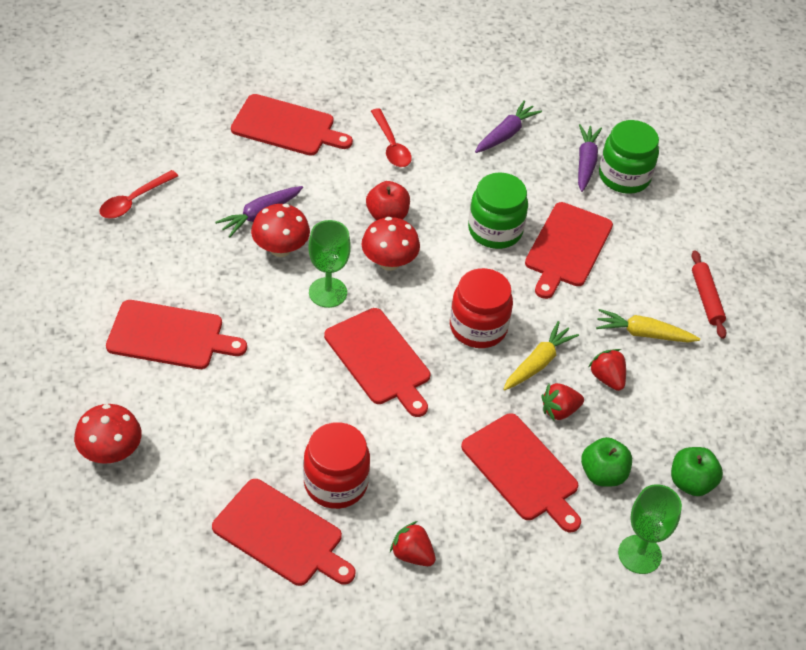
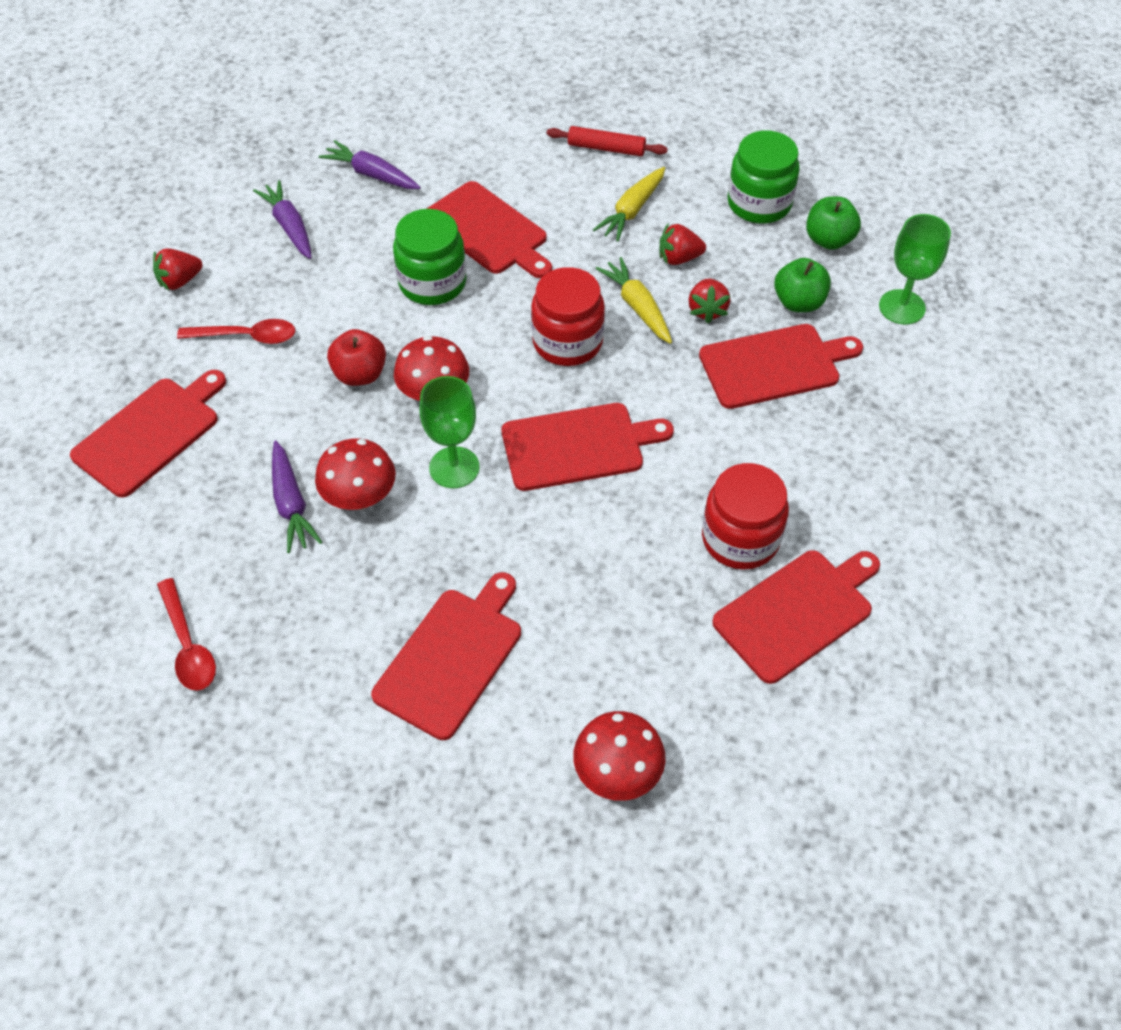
camera: 65 degrees left, 5 degrees up
(412, 554) = (855, 494): red strawberry -> red strawberry (180, 281)
(624, 176) = (409, 151): green jar -> green jar (759, 203)

